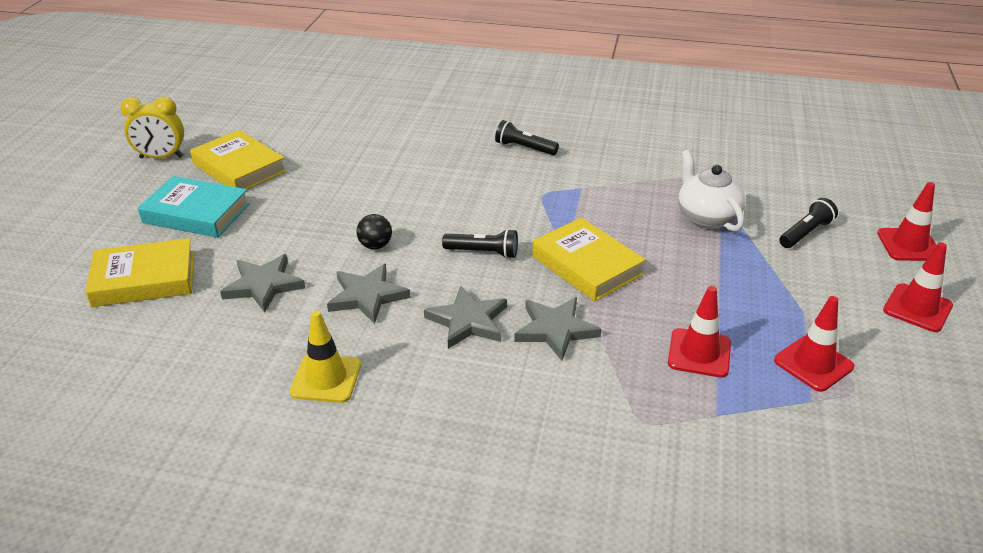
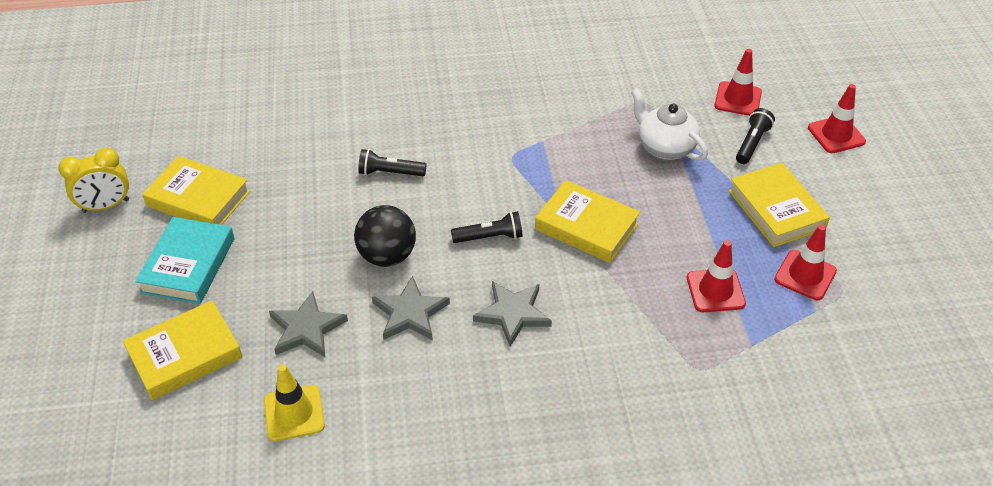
camera: 20 degrees left, 10 degrees up
(196, 213) = (188, 265): turquoise book -> turquoise book turned 75 degrees counterclockwise
(326, 378) = (420, 408): yellow traffic cone -> yellow traffic cone (294, 413)
(375, 245) = (387, 256): black ball -> black ball, size x1.77
(524, 148) = (468, 106): black flashlight -> black flashlight (390, 173)
(555, 330) = (590, 301): grey star -> none
(806, 296) = (776, 209): none -> yellow book
(917, 308) = (863, 198): red traffic cone -> red traffic cone (738, 99)

